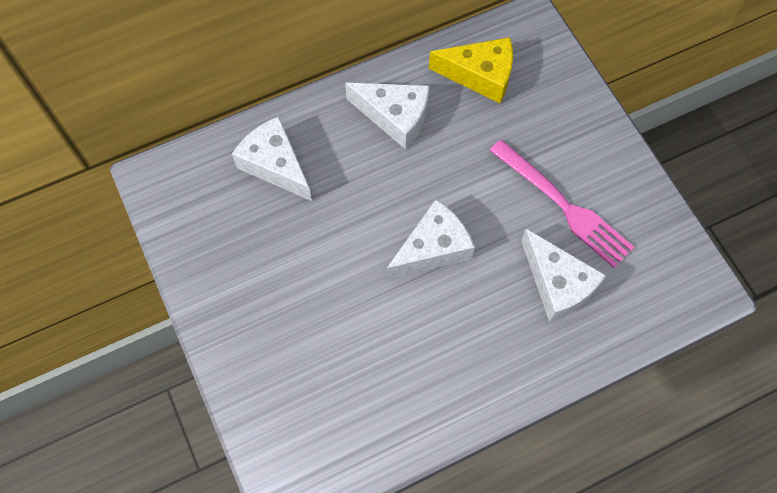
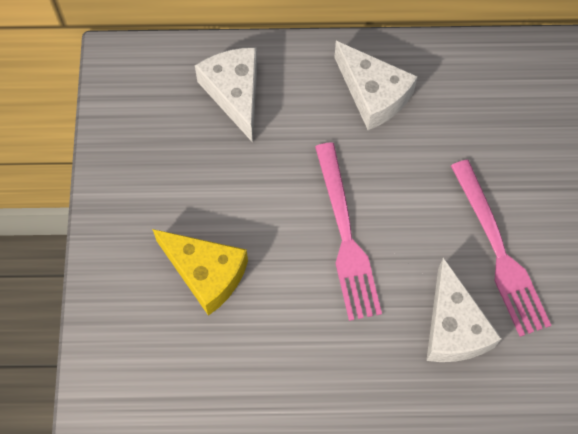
camera: 25 degrees right, 0 degrees up
(433, 248) = (346, 238): white cheese -> pink fork
(480, 75) = (479, 88): yellow cheese -> yellow cheese (206, 273)

